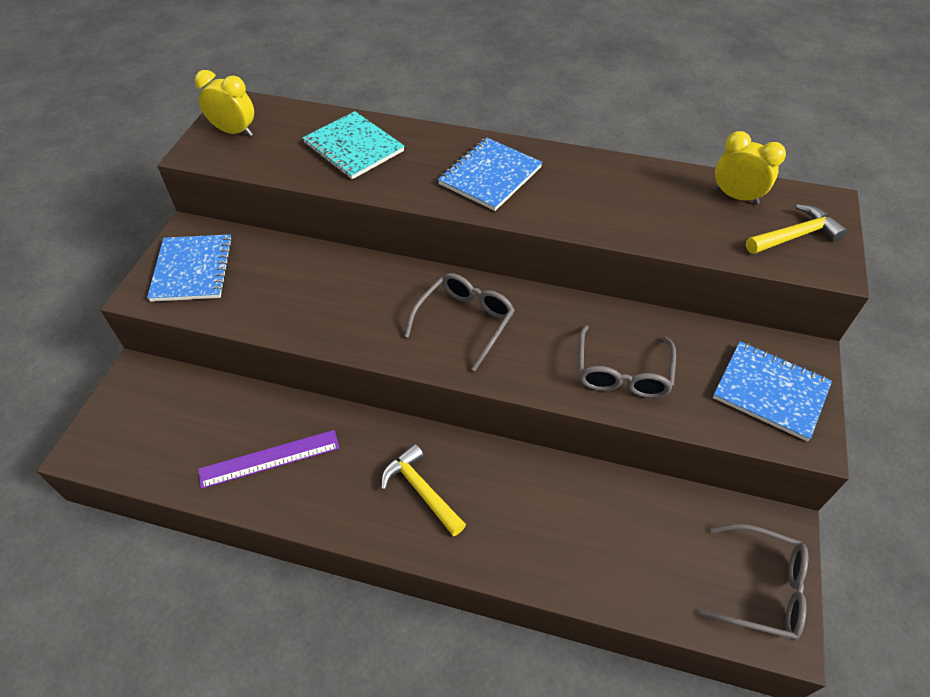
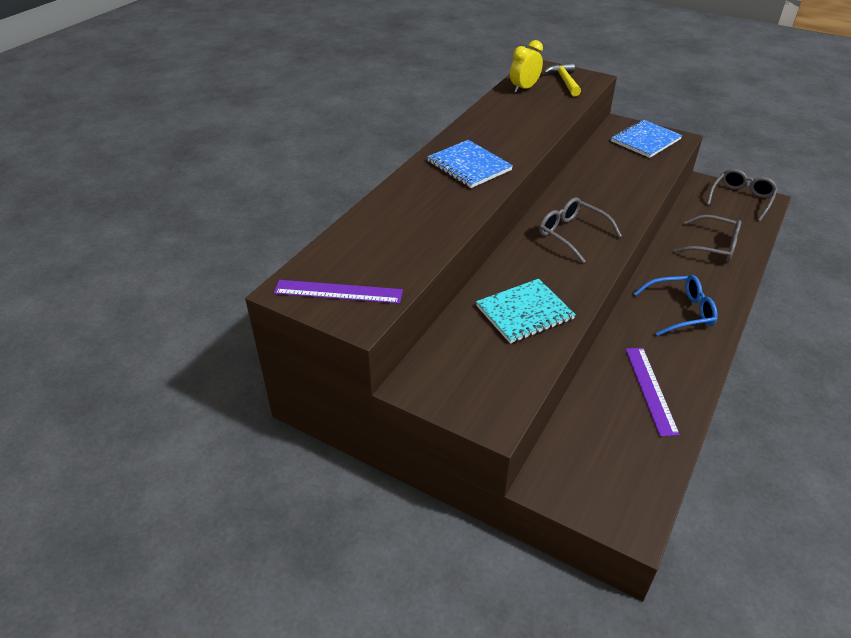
camera: 75 degrees left, 10 degrees down
(193, 270) = (471, 382): blue notebook -> none
(234, 132) = (338, 292): yellow clock -> purple ruler
(353, 147) = (401, 223): turquoise notebook -> turquoise notebook (524, 313)
(421, 490) = (680, 311): yellow hammer -> blue glasses
(622, 373) = (627, 182): grey glasses -> grey glasses (713, 246)

